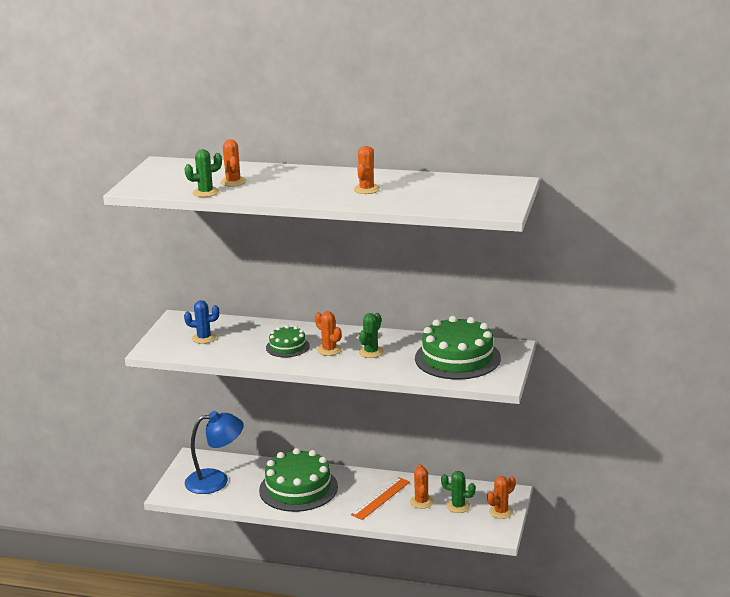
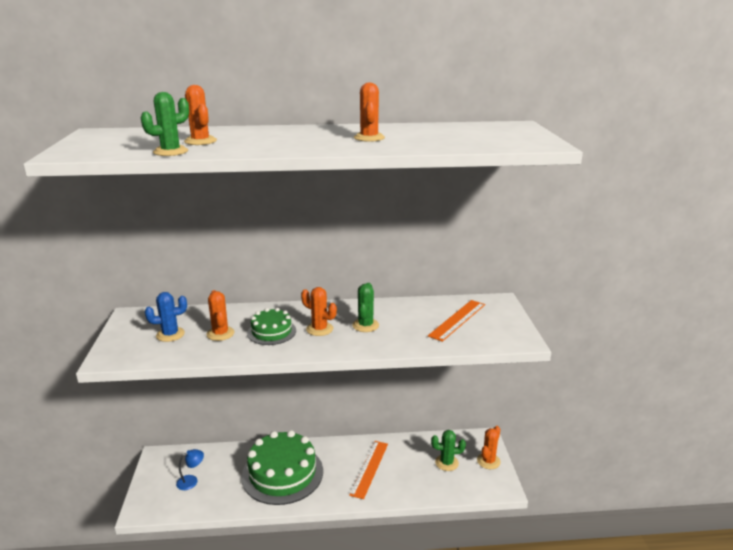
camera: 20 degrees left, 0 degrees up
(216, 480) = (191, 481): blue lamp -> blue lamp, size x0.45
(421, 502) = (410, 465): orange cactus -> orange cactus (220, 334)
(457, 358) = (457, 320): green cake -> orange ruler

